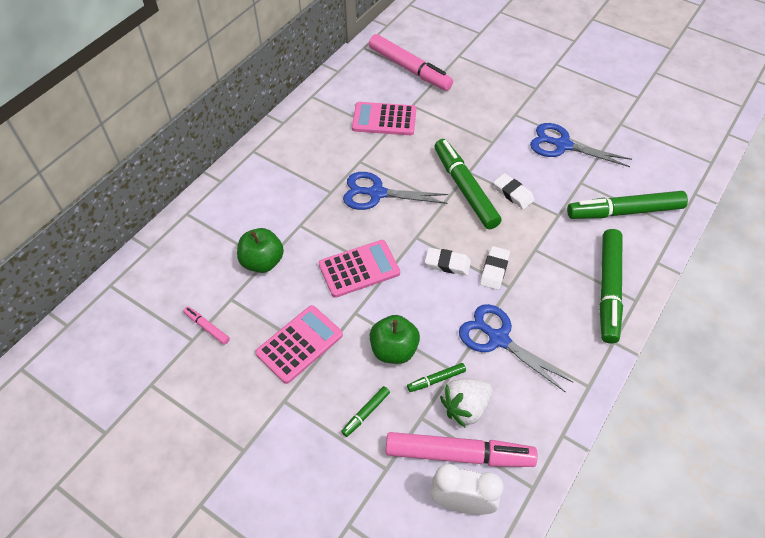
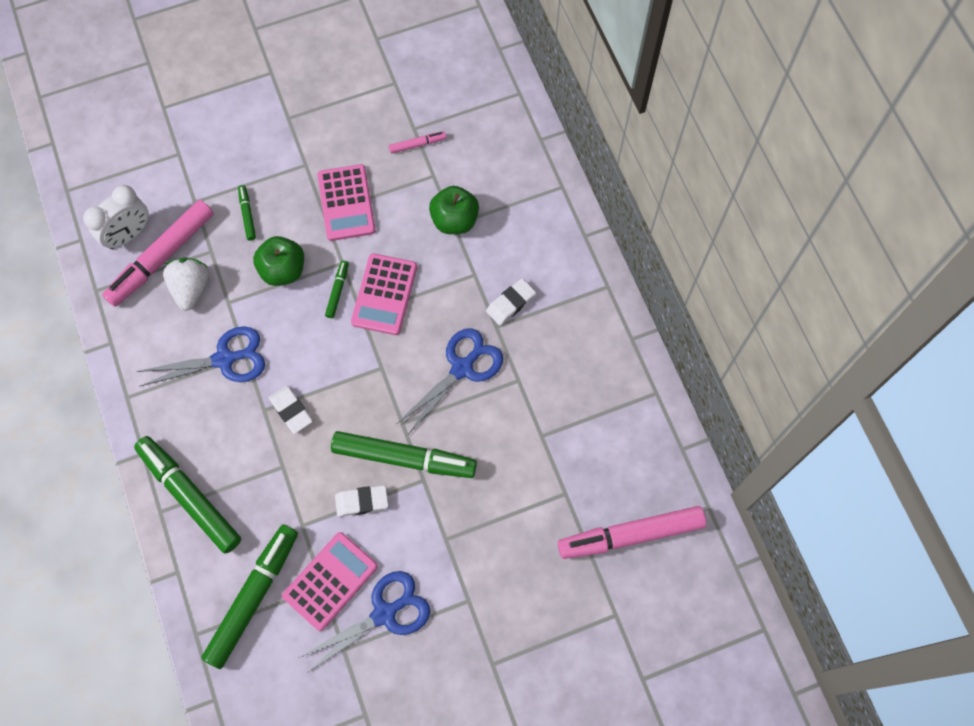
camera: 125 degrees right, 15 degrees up
(384, 119) = (563, 446): pink calculator -> pink calculator (330, 581)
(436, 380) = (231, 284): green marker -> green marker (337, 291)
(447, 264) = (330, 374): white eraser -> white eraser (510, 303)

